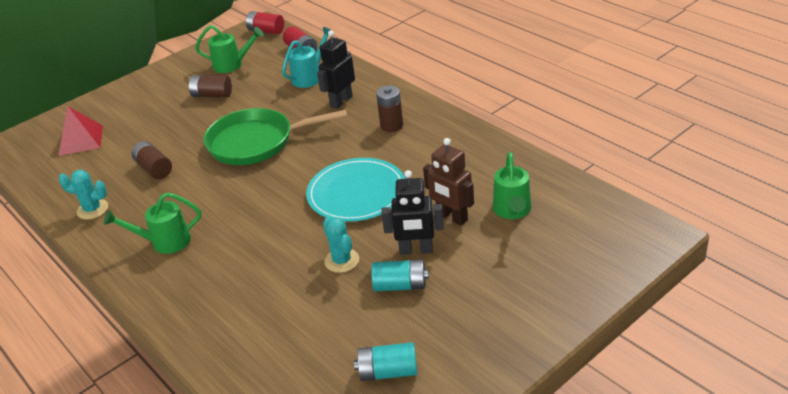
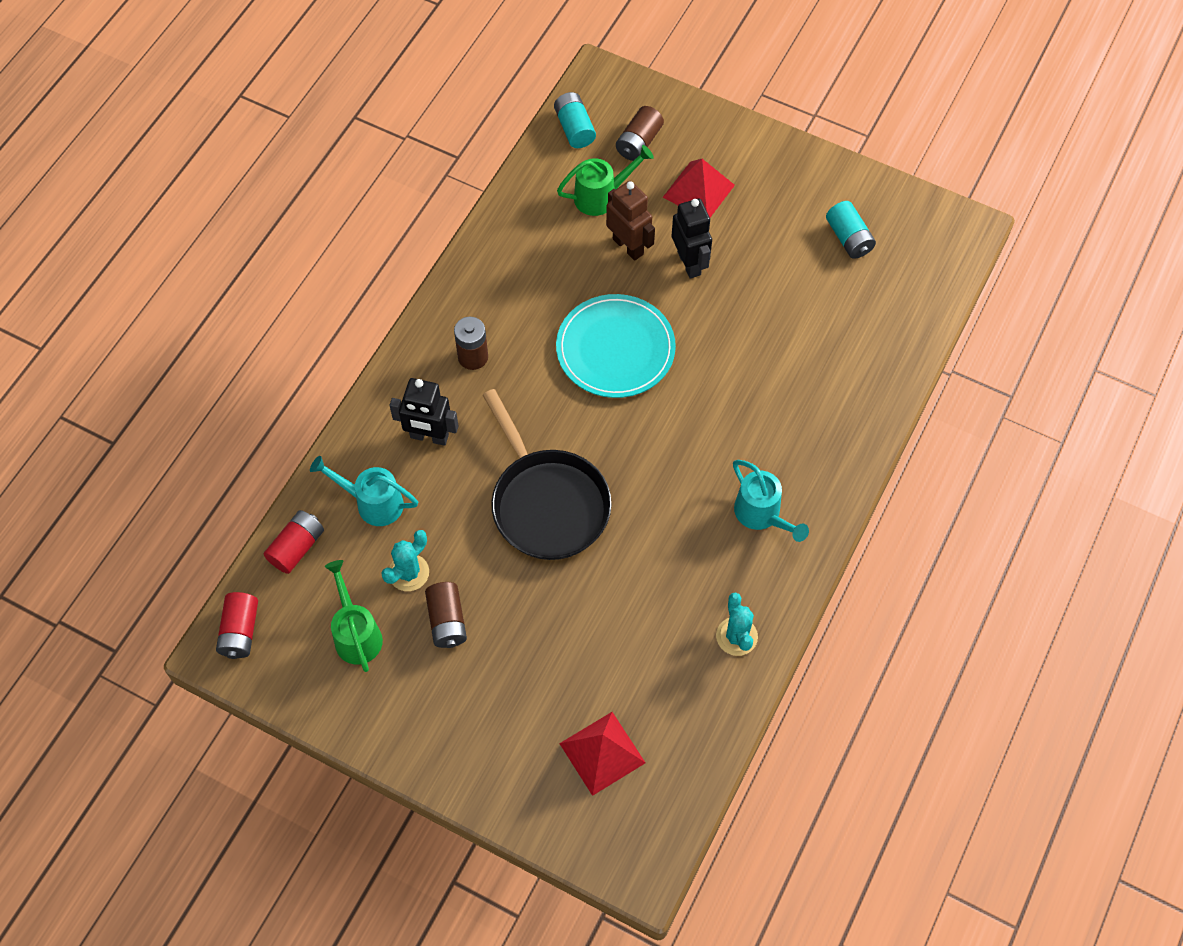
camera: 115 degrees left, 25 degrees up
(154, 169) = (637, 605): brown battery -> brown battery (639, 142)
(165, 242) = (761, 515): green watering can -> turquoise watering can
(257, 142) = (547, 503): green pan -> black pan
(342, 261) = (727, 324): turquoise cactus -> turquoise cactus (408, 572)
(400, 285) = (743, 261): turquoise battery -> turquoise battery (574, 128)
(451, 217) = (628, 246): brown robot -> brown robot turned 60 degrees counterclockwise
(494, 273) = (698, 191): none -> red pyramid

